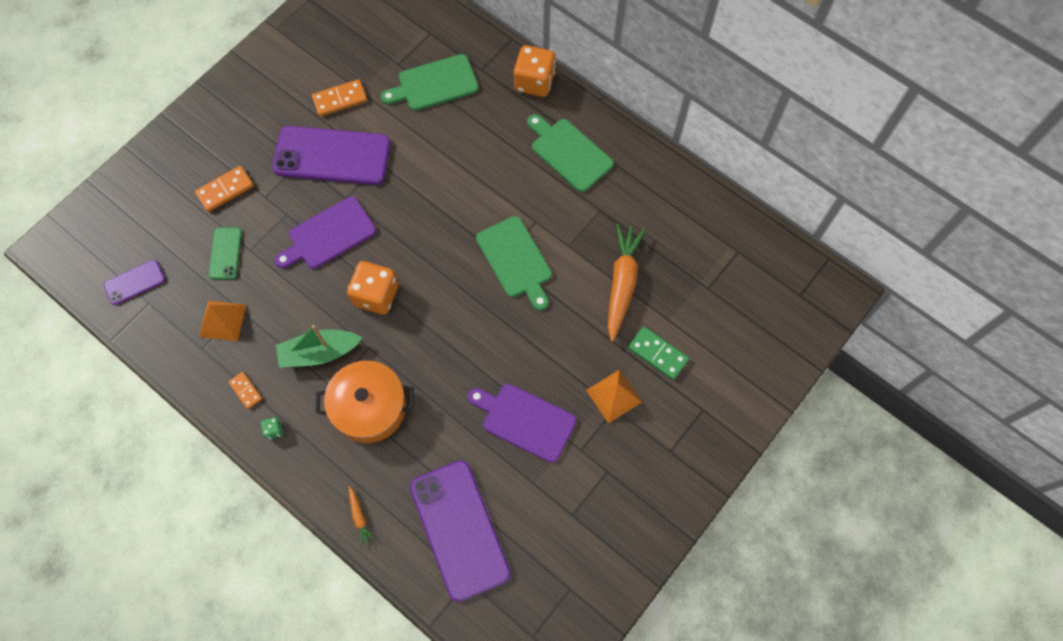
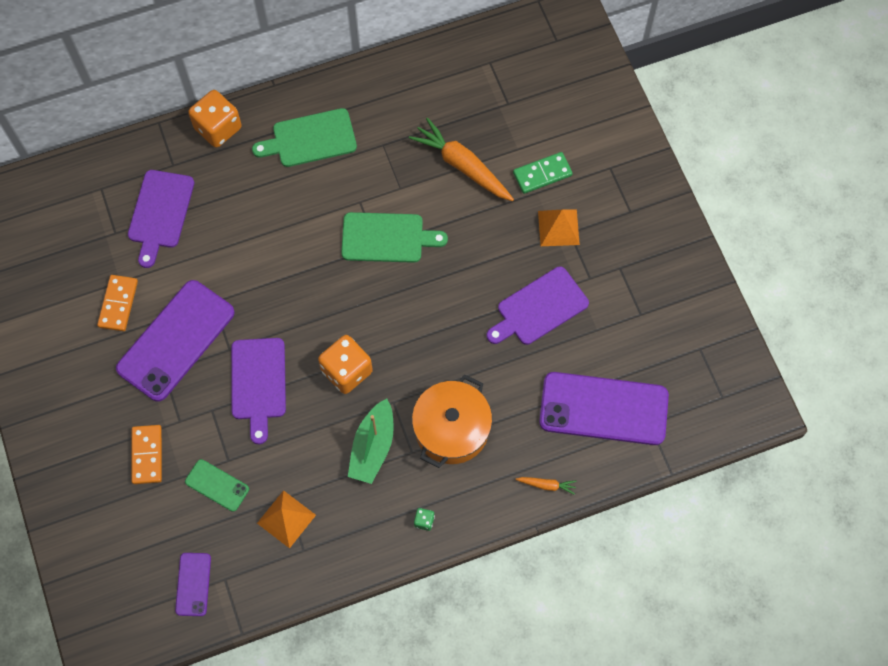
camera: 60 degrees left, 0 degrees up
(245, 391) = (370, 529): orange domino -> none
(434, 84) = (160, 213): green cutting board -> purple cutting board

